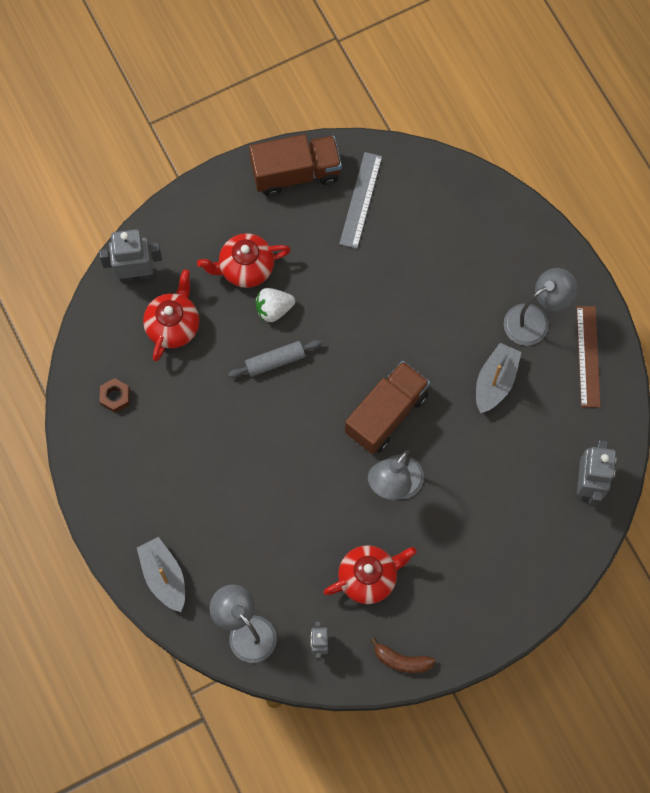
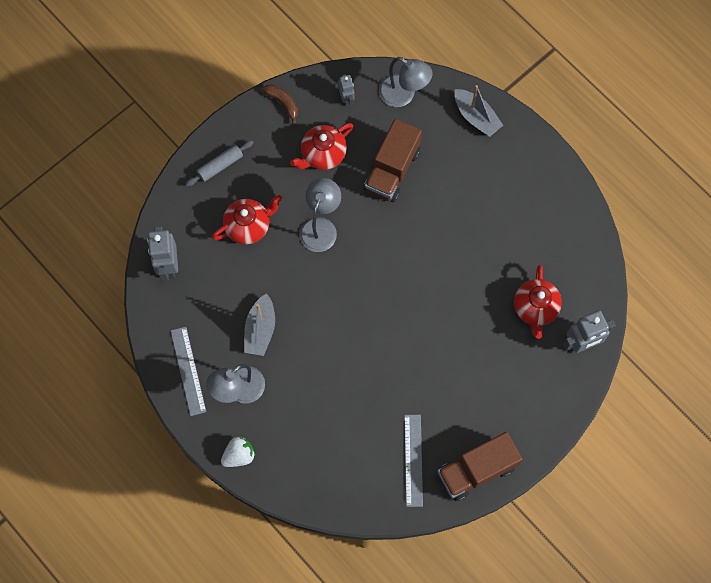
camera: 165 degrees right, 0 degrees up
(115, 397) = (561, 239): brown nut -> none
(245, 268) = (492, 373): red teapot -> red teapot (248, 226)
(274, 309) = (458, 343): white strawberry -> white strawberry (239, 455)
(275, 361) = (443, 300): grey rolling pin -> grey rolling pin (220, 165)
(386, 414) = (342, 281): brown truck -> brown truck (392, 170)
(401, 660) = (283, 103): brown banana -> brown banana turned 45 degrees clockwise
(588, 356) = (188, 371): brown ruler -> grey ruler

